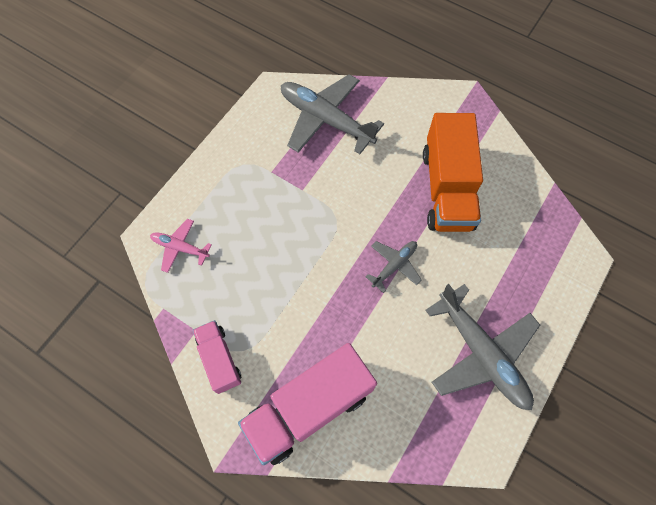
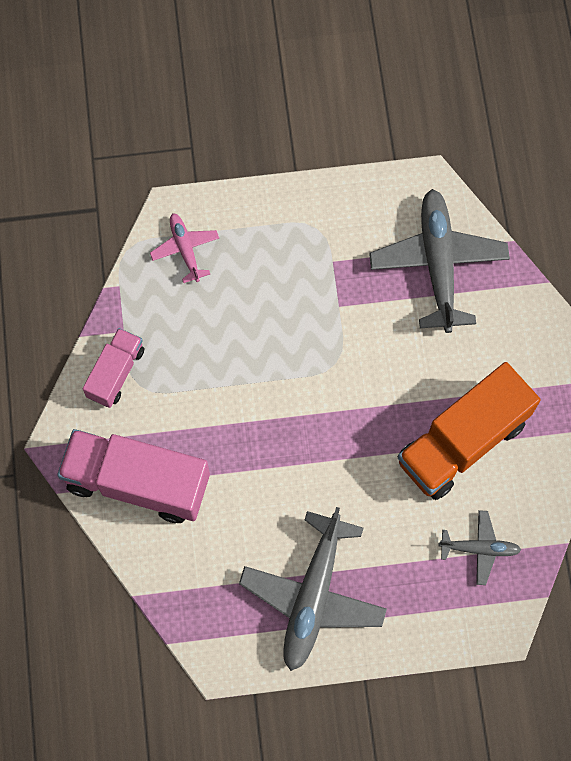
camera: 50 degrees right, 5 degrees up
(394, 265) = (334, 453): grey plane -> grey plane (479, 548)

